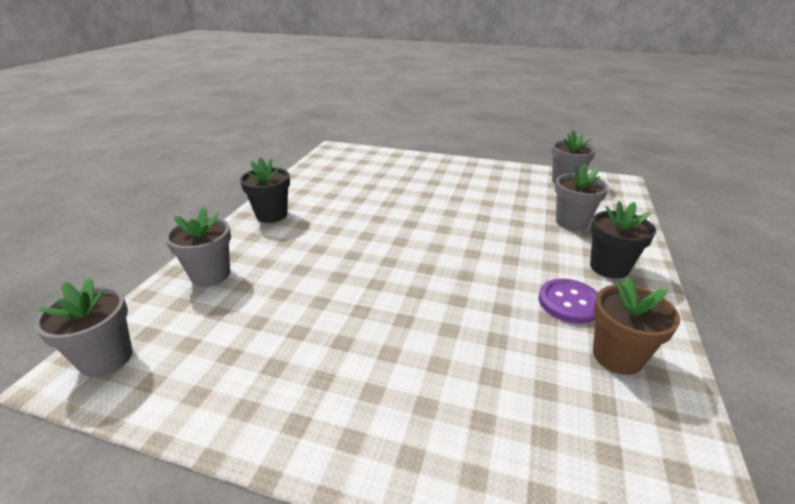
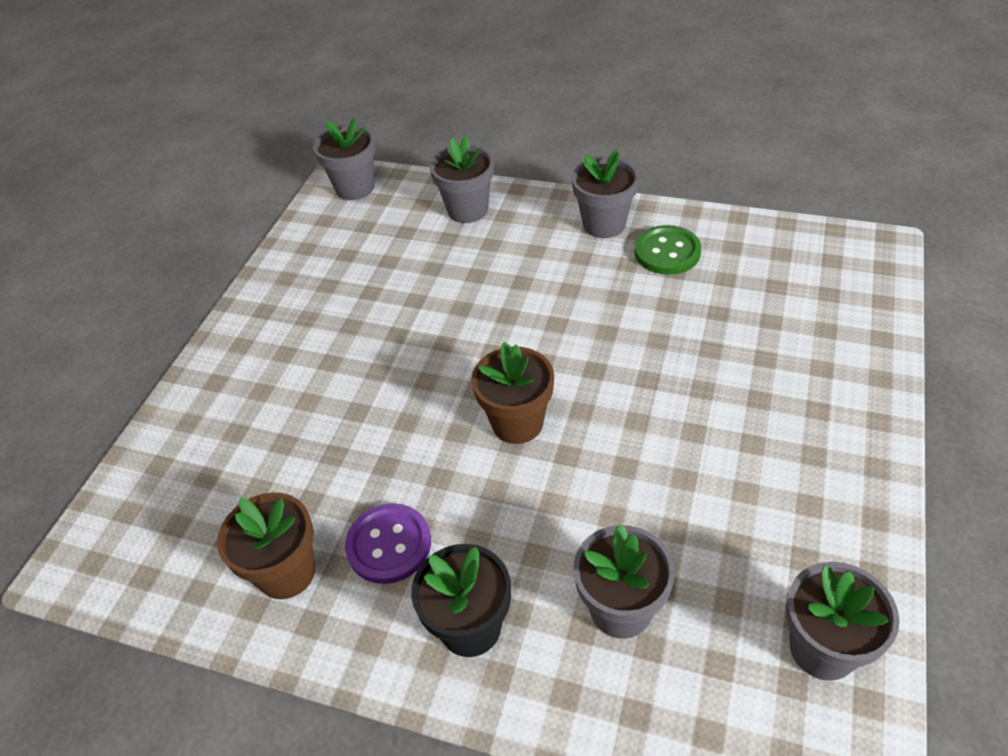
camera: 95 degrees right, 15 degrees up
(271, 215) = (604, 224): black flower pot -> grey flower pot
(312, 196) = (667, 252): none -> green button
(455, 251) = (517, 423): none -> brown flower pot

